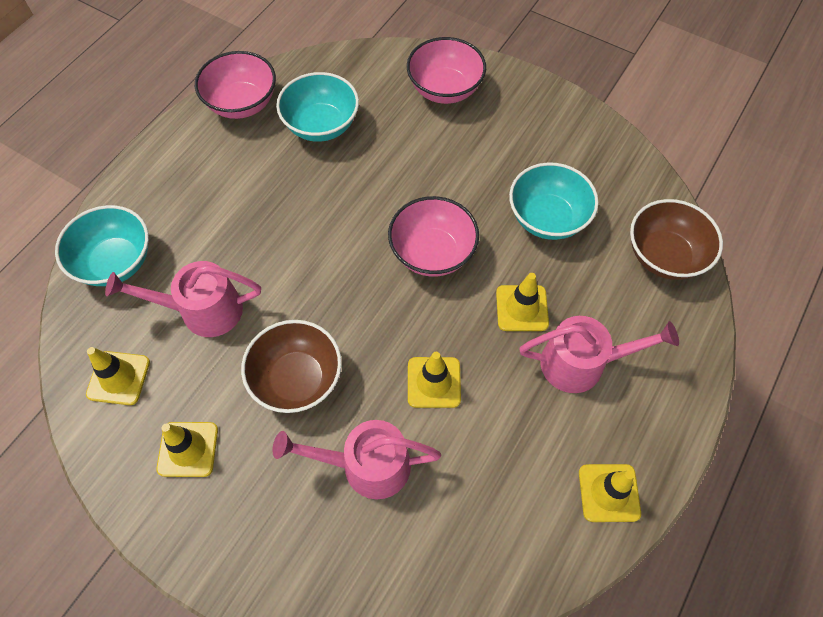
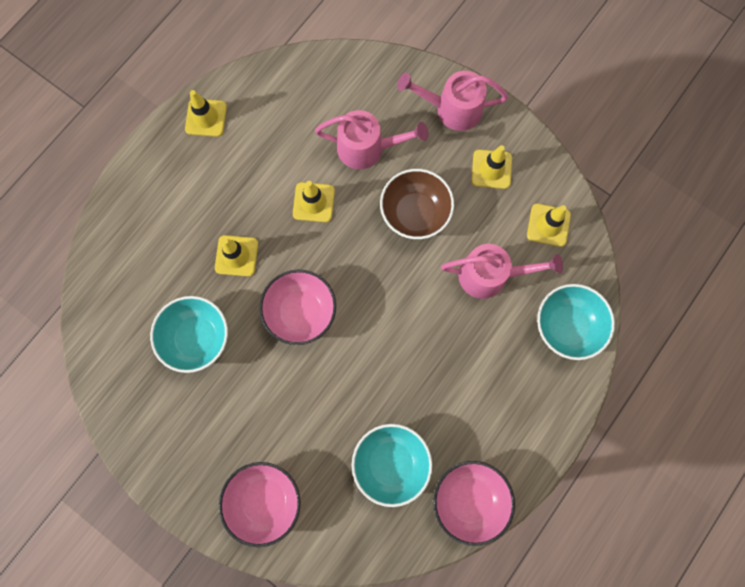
camera: 175 degrees left, 15 degrees up
(582, 363) = (200, 207): pink watering can -> pink watering can (451, 109)
(664, 256) = (108, 292): brown bowl -> none

